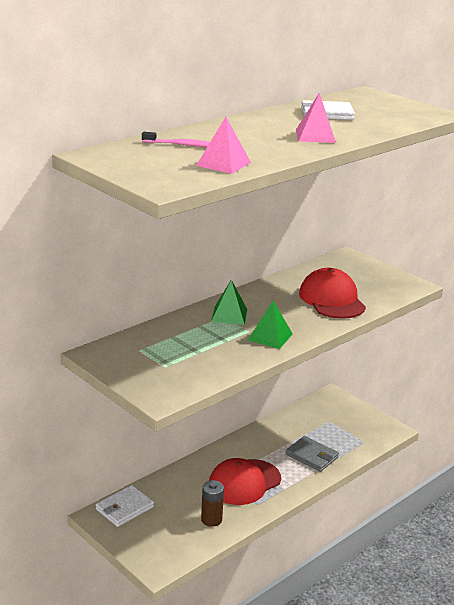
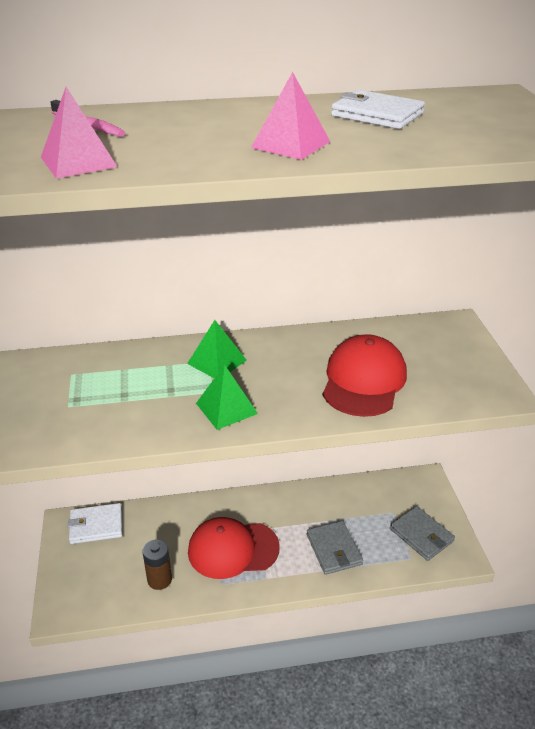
camera: 35 degrees right, 10 degrees up
(358, 427) = (421, 535): none -> grey wallet

